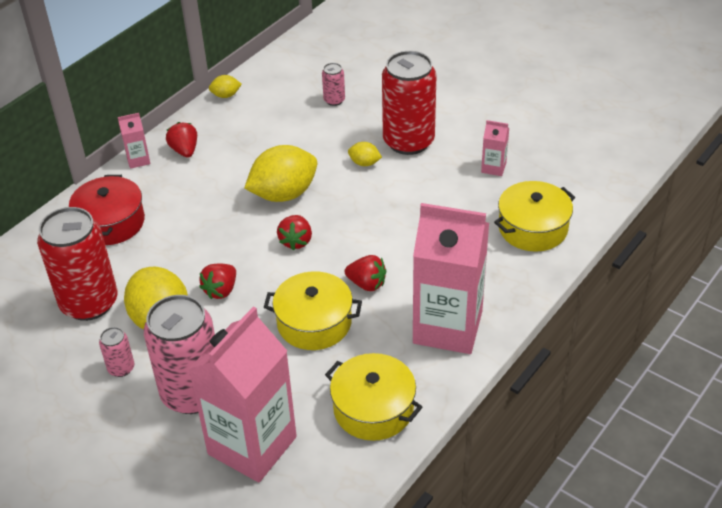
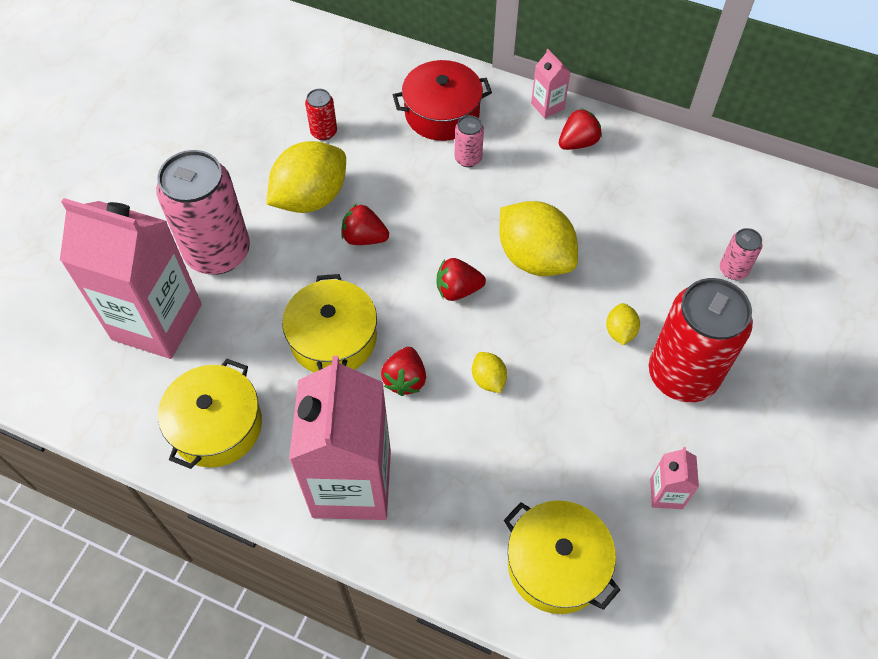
camera: 75 degrees right, 15 degrees up
(89, 303) = (324, 132): red can -> red can, size x0.44
(121, 368) = (242, 184): pink can -> pink can (468, 158)
(226, 95) = (693, 154): yellow lemon -> yellow lemon (488, 379)

